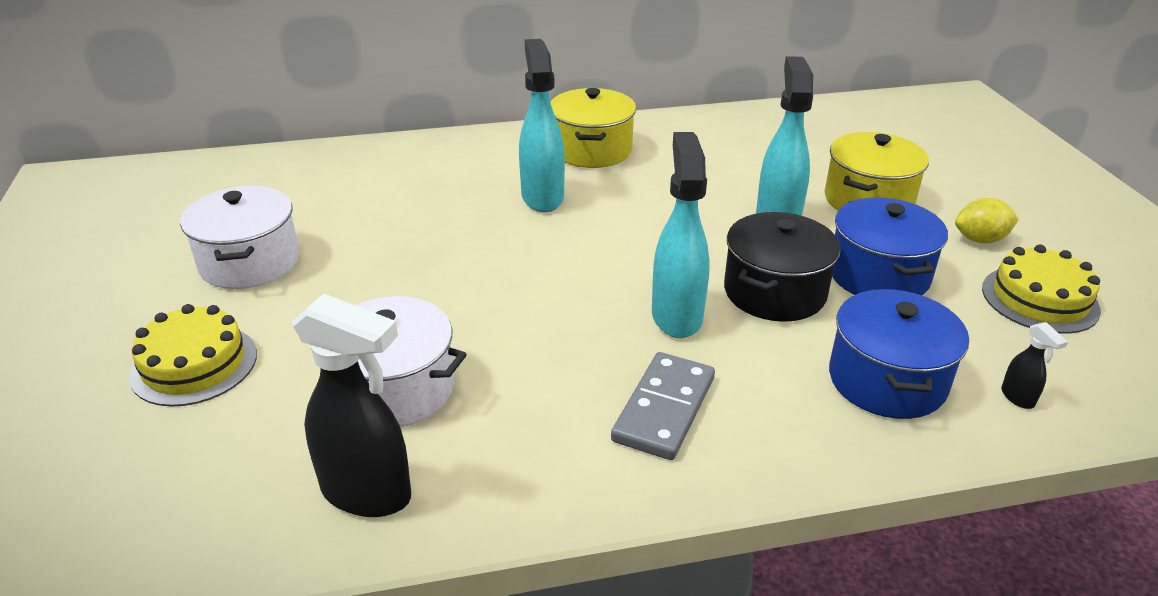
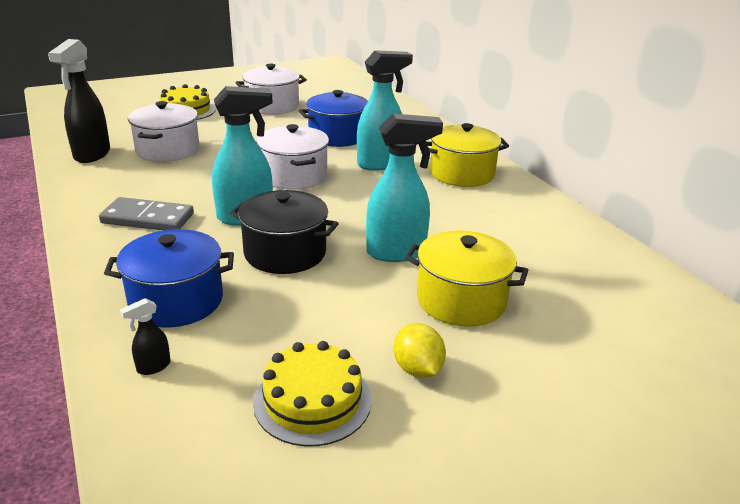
camera: 75 degrees right, 5 degrees down
(555, 266) = (294, 176): none -> white pot
(878, 275) = (325, 302): blue pot -> blue pot (337, 136)

